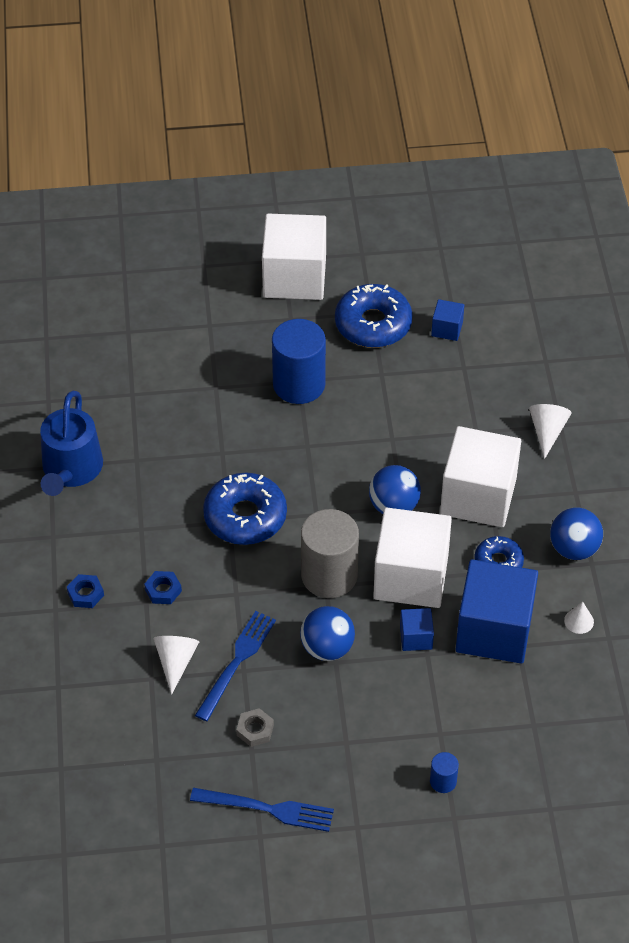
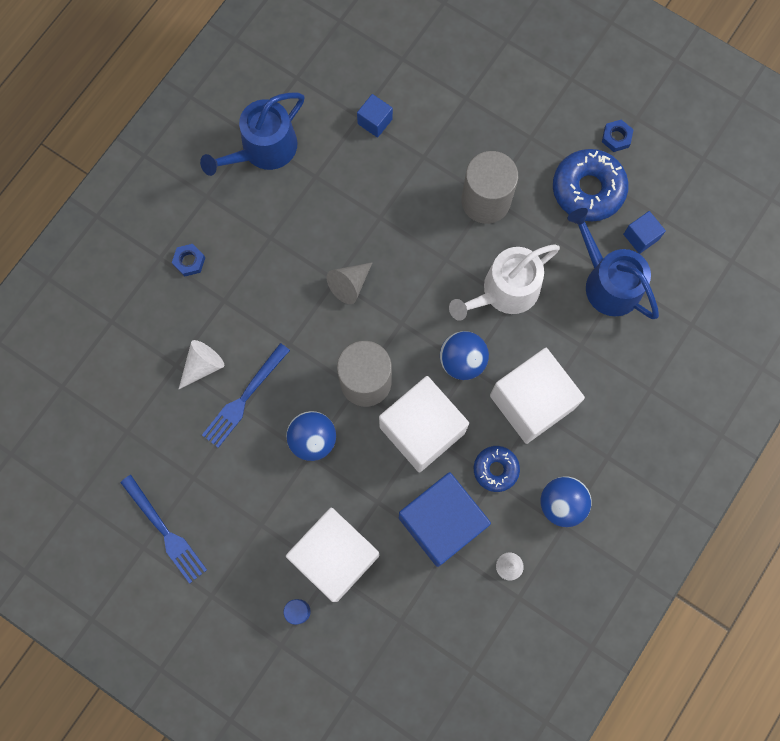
camera: 40 degrees right, 25 degrees up
(163, 590) = (242, 300): blue nut -> blue nut (616, 137)
(237, 661) = (244, 399): blue fork -> blue fork turned 150 degrees clockwise
(245, 517) = (349, 285): blue donut -> grey cone
(255, 730) = (209, 464): grey nut -> none
(294, 277) = (566, 101): white cube -> white cube (335, 557)
(299, 384) = (485, 201): blue cylinder -> grey cylinder
(378, 435) = (505, 291): none -> white watering can
(416, 637) = (381, 482): blue cube -> blue cube (375, 121)
(453, 375) = (608, 282): none -> blue watering can
(547, 431) = (635, 388): white cone -> none

